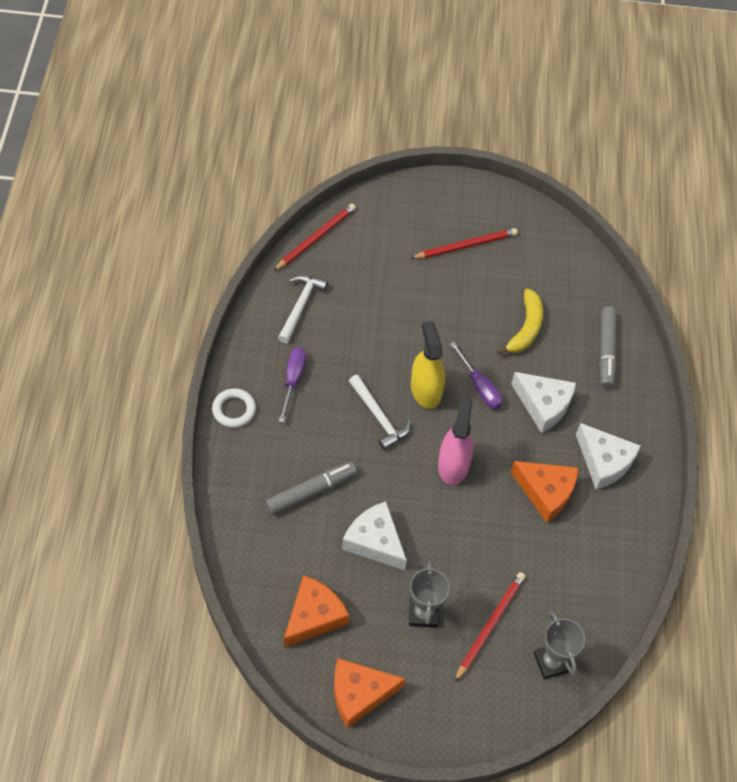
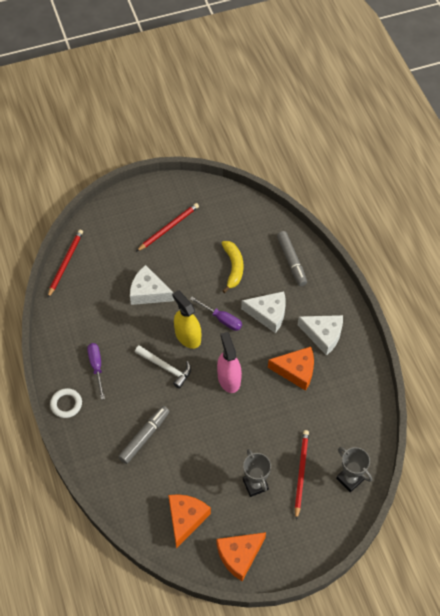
camera: 20 degrees left, 0 degrees up
(300, 306) = (77, 314): white hammer -> none
(375, 541) = (202, 451): white cheese -> white cheese (148, 292)

